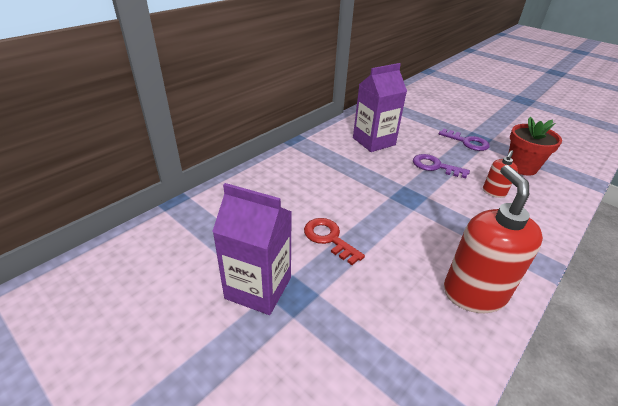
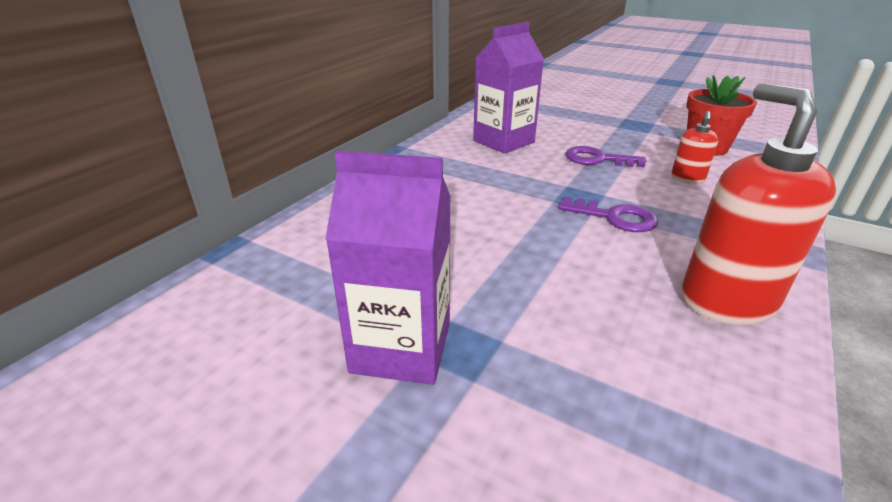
camera: 10 degrees left, 5 degrees down
(329, 238) = (488, 263): red key -> none
(467, 142) = (625, 129): purple key -> purple key (614, 217)

